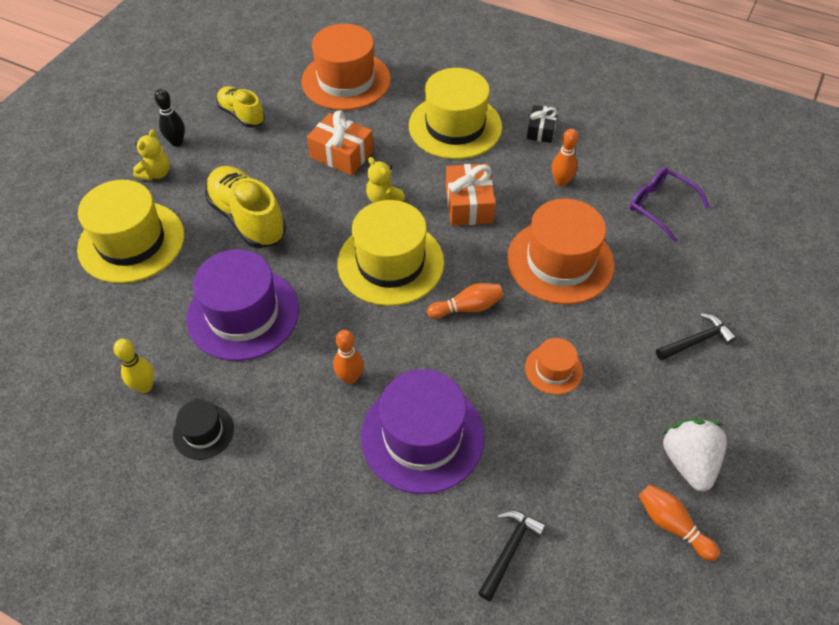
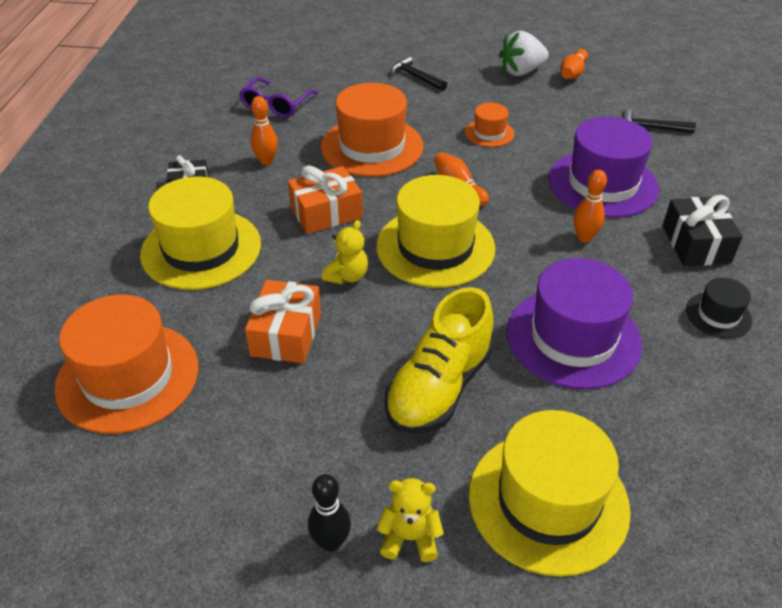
camera: 110 degrees left, 10 degrees down
(145, 386) = (717, 383): yellow bowling pin -> none
(242, 115) = (239, 478): yellow shoe -> none
(294, 470) = (696, 244): none -> black gift

